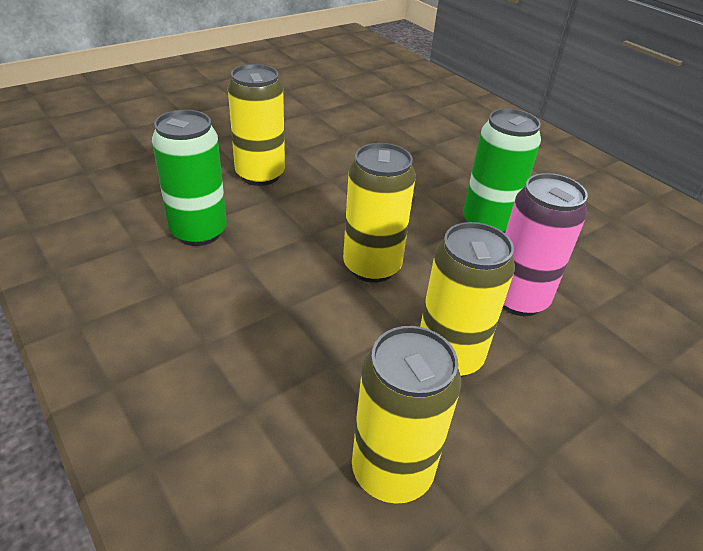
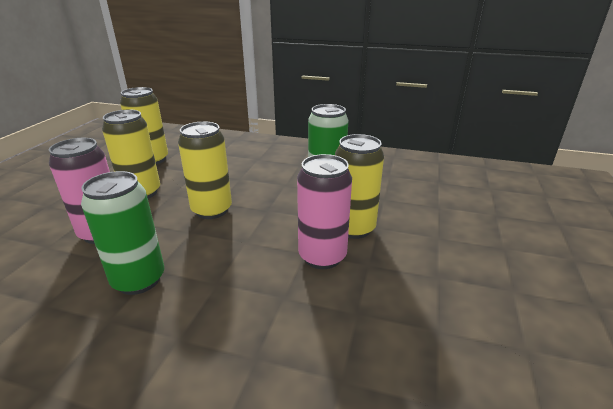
camera: 145 degrees right, 10 degrees down
(320, 169) = (322, 256): none -> pink can

